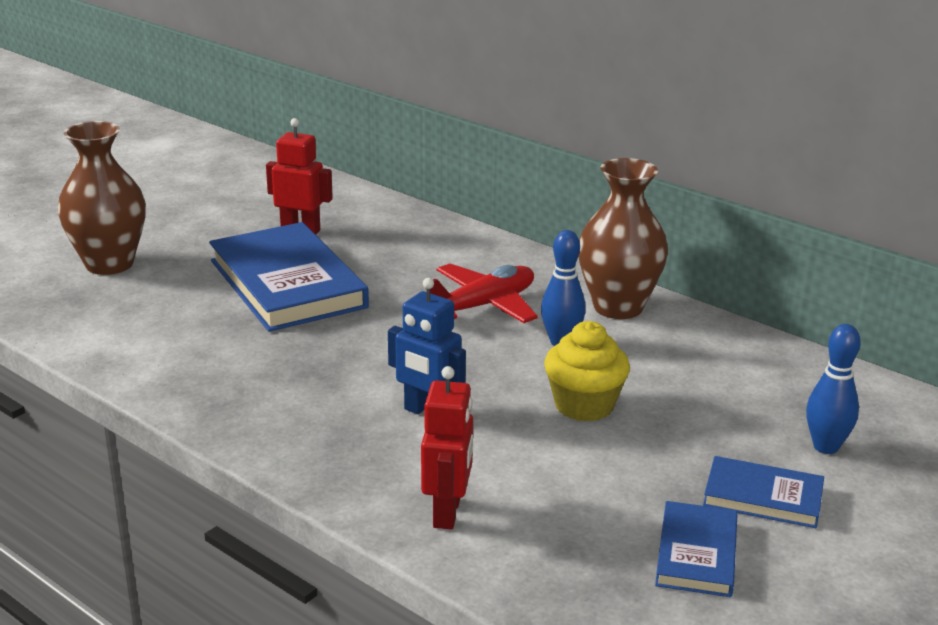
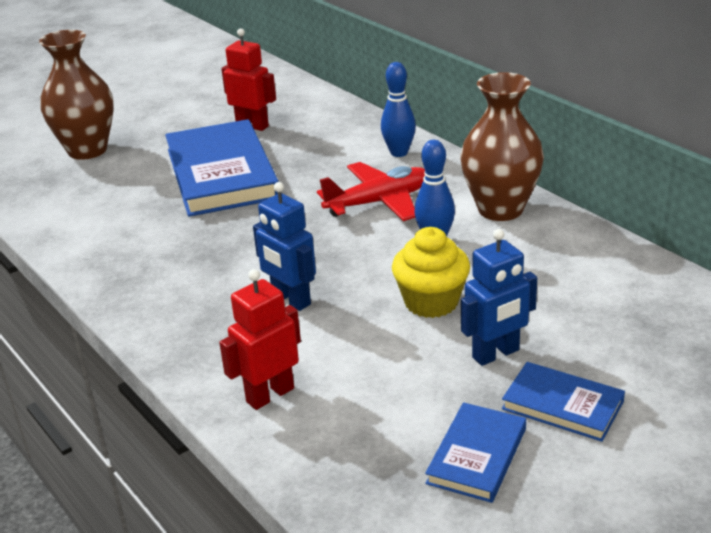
camera: 15 degrees right, 5 degrees up
(447, 512) = (269, 395): red robot -> red robot turned 150 degrees counterclockwise
(674, 452) = (496, 354): none -> blue robot
(826, 447) = (644, 360): blue bowling pin -> blue bowling pin (399, 153)

